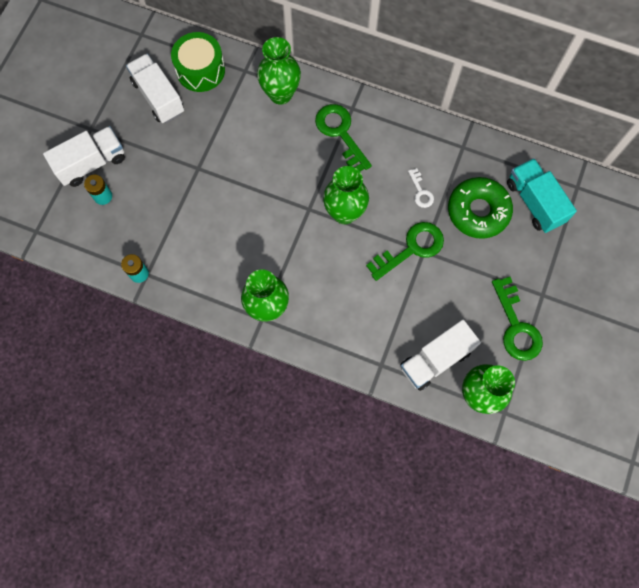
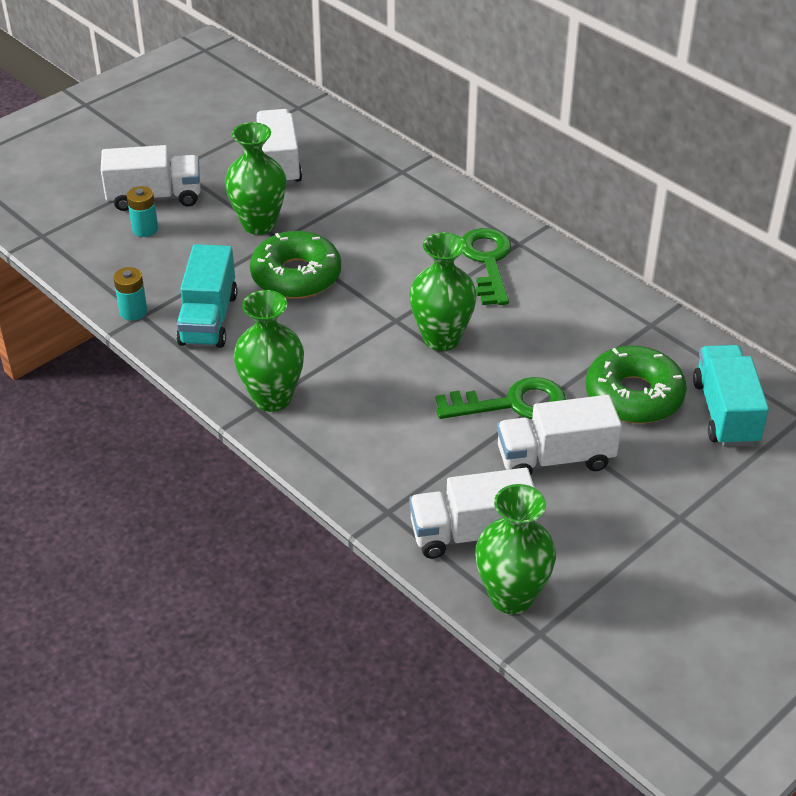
camera: 25 degrees right, 30 degrees down
(191, 259) = (208, 319): none -> turquoise truck
(200, 70) = (347, 156): green drum -> none
(226, 197) = (296, 276): none -> green donut
(280, 94) = (433, 204): green vase -> green vase (259, 224)
(421, 192) = (562, 351): white key -> none
(455, 281) = (555, 458): none -> white truck
(516, 326) = (618, 539): green key -> none

